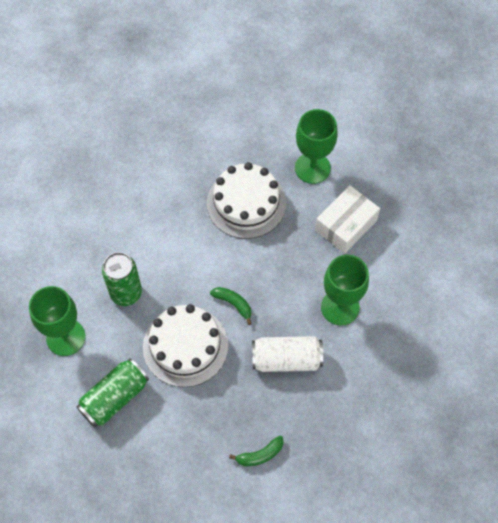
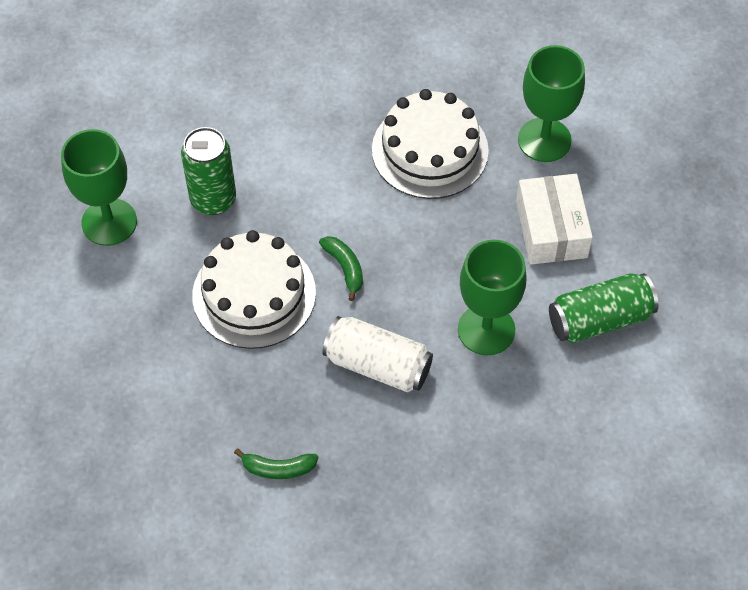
camera: 25 degrees right, 5 degrees down
(114, 397) = (130, 319): green can -> green can (599, 319)
(345, 225) = (551, 229): white box -> white box turned 75 degrees counterclockwise

